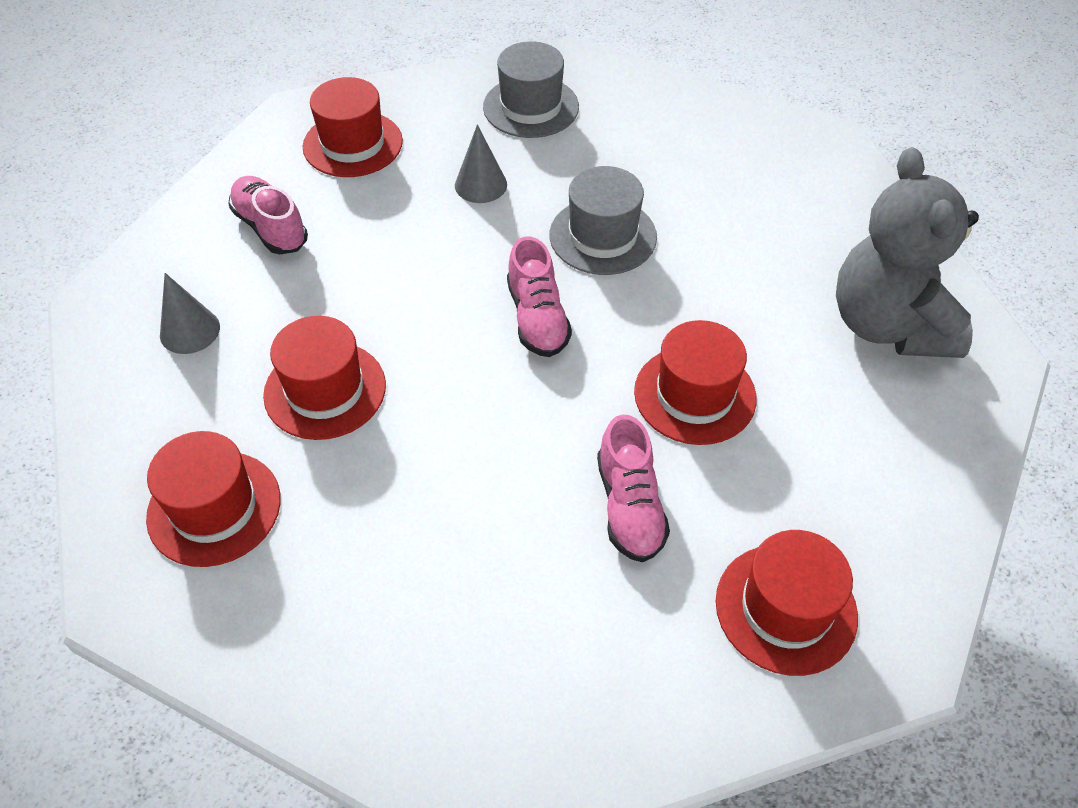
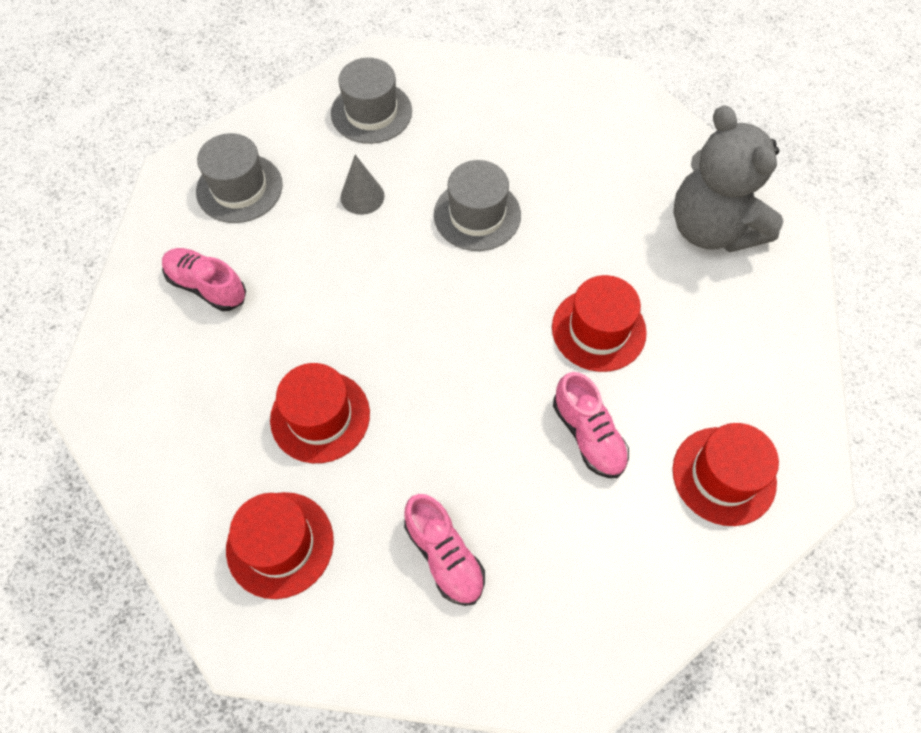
camera: 20 degrees left, 10 degrees up
(190, 331) = (184, 400): grey cone -> none
(353, 144) = (239, 188): red hat -> grey hat
(537, 318) = (457, 302): pink shoe -> pink shoe (444, 555)

